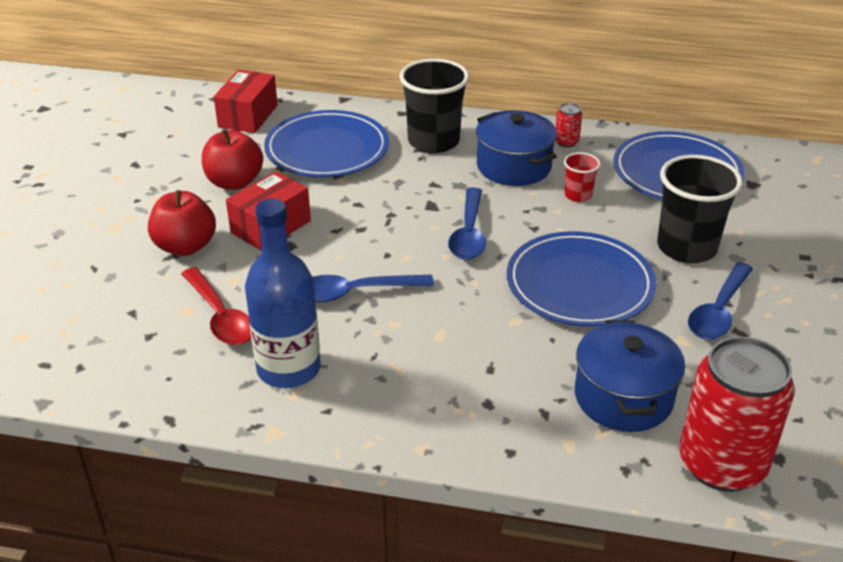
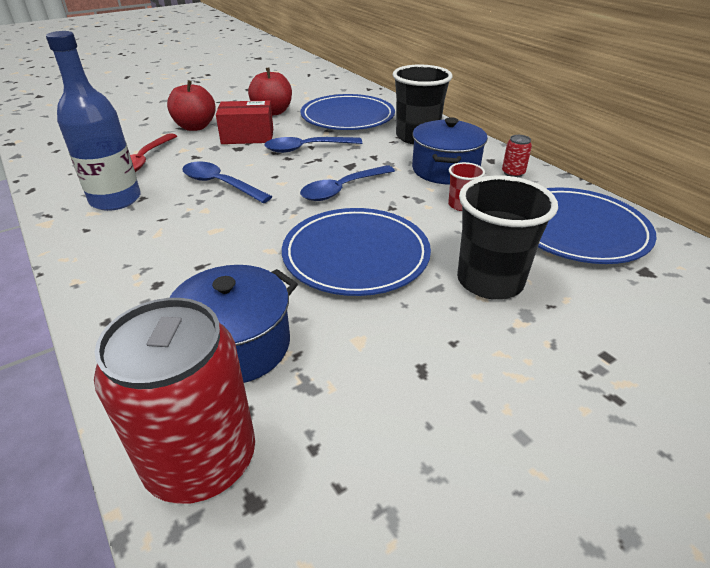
camera: 45 degrees right, 0 degrees up
(248, 116) = (338, 90): red box -> none
(718, 311) = (431, 342): blue spoon -> blue spoon (306, 148)

